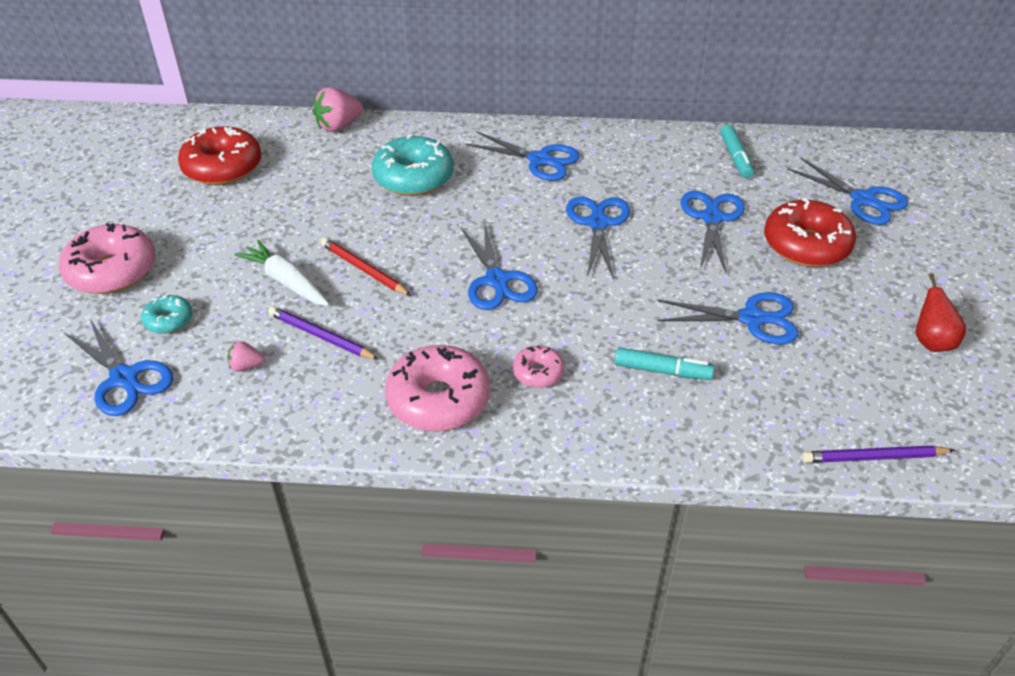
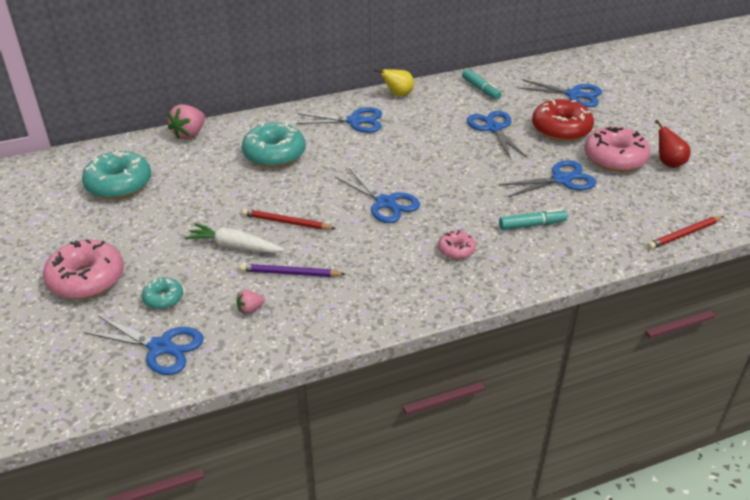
camera: 25 degrees left, 5 degrees down
(223, 167) = (119, 184): red donut -> turquoise donut
(438, 399) = (404, 286): pink donut -> pink donut (615, 158)
(598, 223) = (425, 150): blue scissors -> none
(619, 138) = (398, 95): none -> yellow pear
(874, 457) = (684, 234): purple pencil -> red pencil

